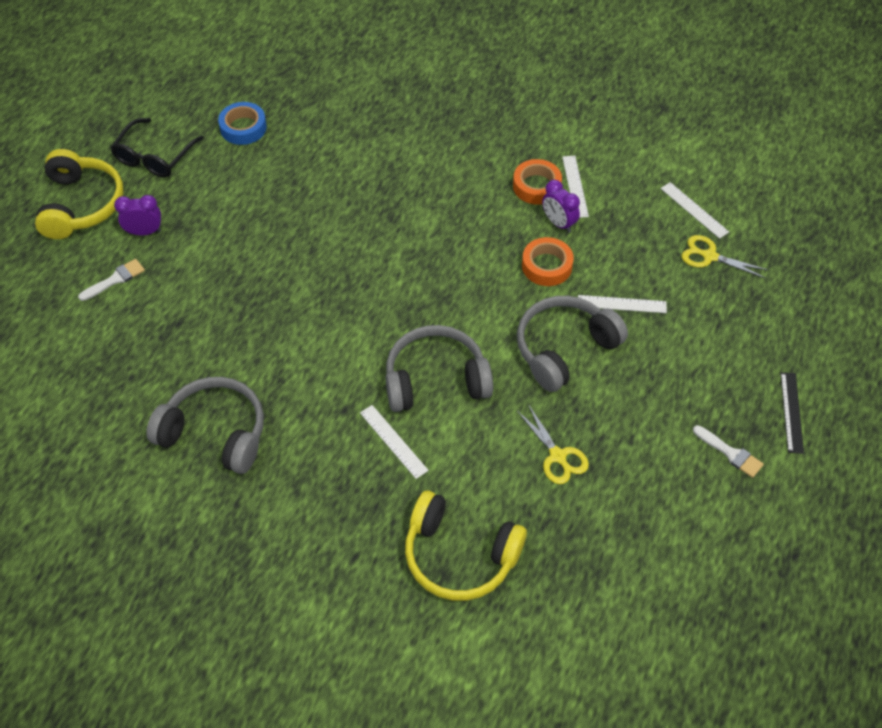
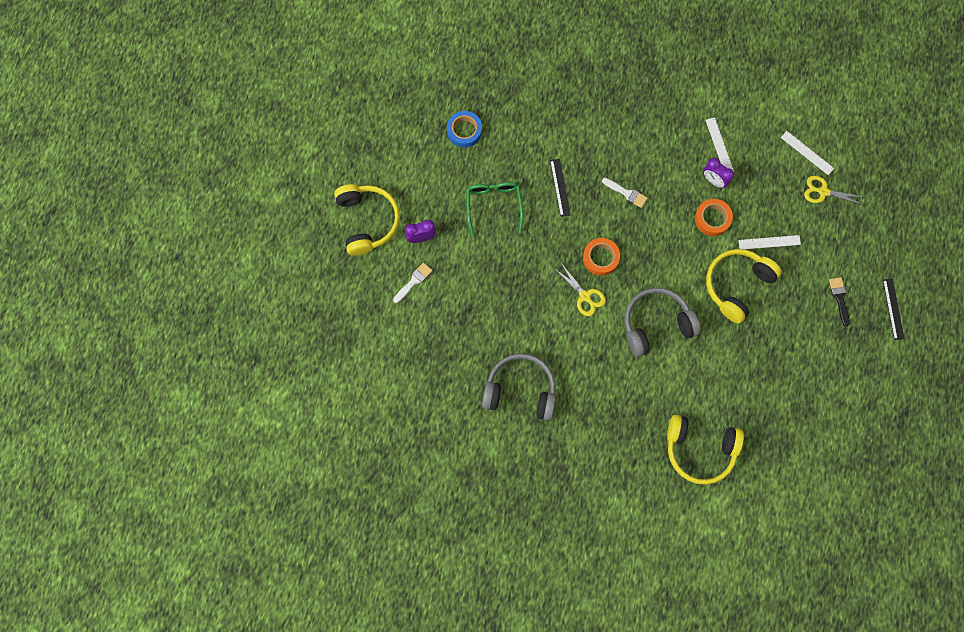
camera: 10 degrees left, 20 degrees up
(155, 156) = (406, 169): black glasses -> none
(253, 211) = (494, 206): none -> green glasses
(348, 203) = (560, 187): none -> black ruler
(393, 441) = (639, 376): white ruler -> none
(536, 186) = (692, 150): orange tape -> orange tape (600, 258)
(558, 456) = (747, 368): yellow scissors -> yellow scissors (585, 296)
(564, 349) = (736, 285): grey headphones -> yellow headphones
(712, 387) = (839, 298): none -> black brush
(730, 453) = (857, 347): white brush -> white brush (626, 193)

